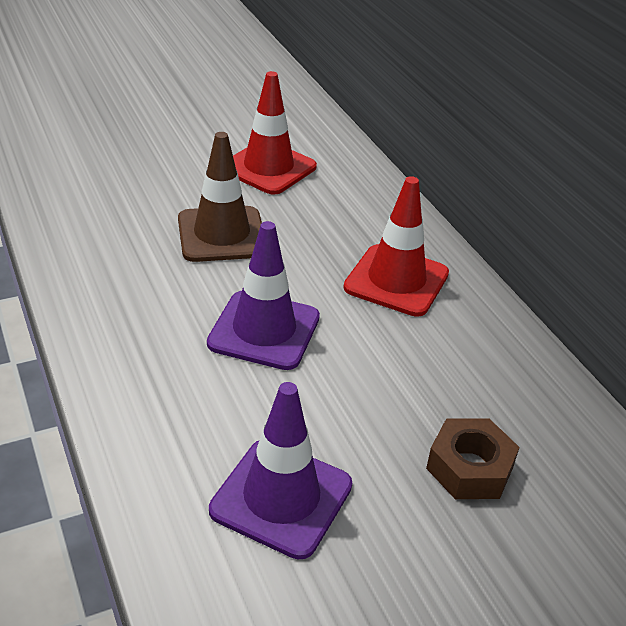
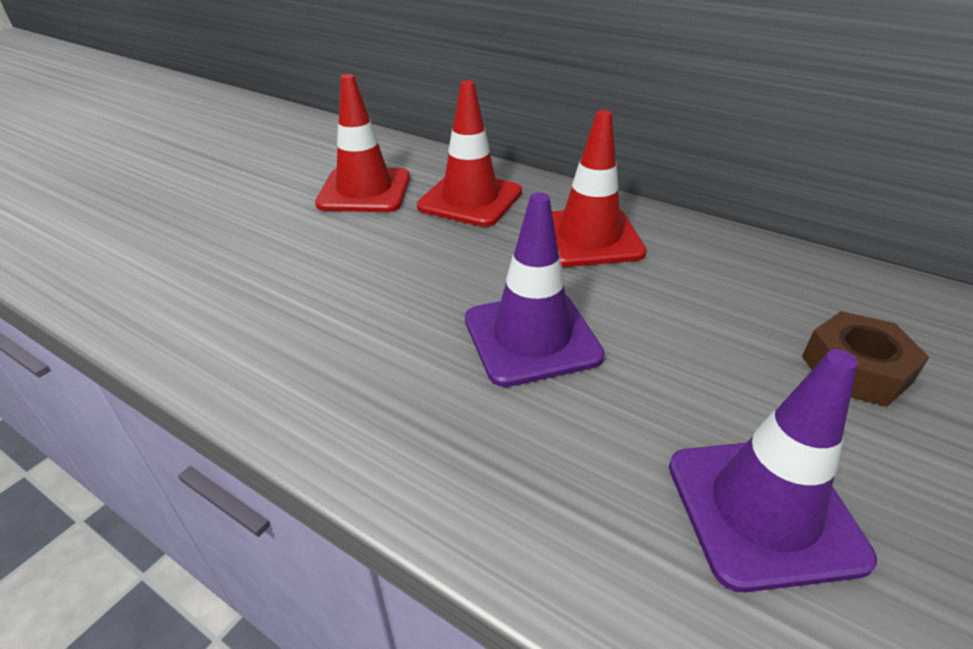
camera: 30 degrees left, 0 degrees up
(222, 235) = (384, 266): brown traffic cone -> none
(340, 209) = (470, 199): none -> red traffic cone

